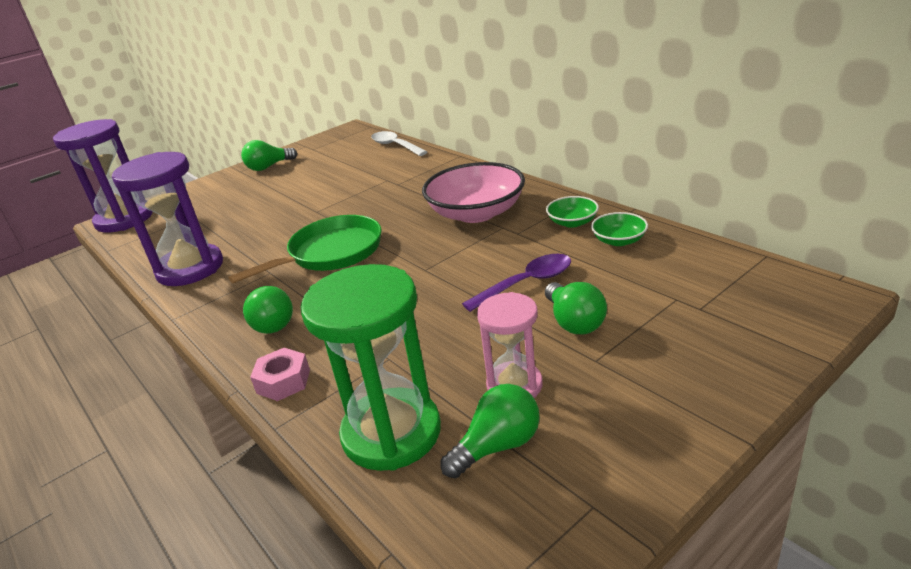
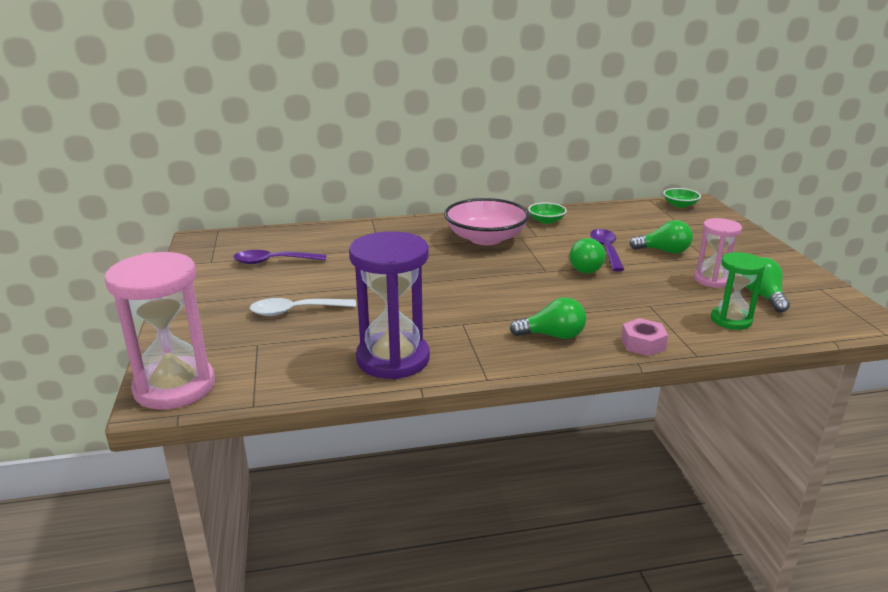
camera: 65 degrees left, 5 degrees down
(124, 219) = (175, 387): purple hourglass -> pink hourglass
(268, 167) = (208, 288): green light bulb -> green light bulb (583, 267)
(331, 164) = (273, 261): none -> purple spoon
(331, 253) = (467, 295): green pan -> none
(391, 433) = (731, 320): green hourglass -> green hourglass, size x0.59
(395, 146) = (294, 232): white spoon -> white spoon (296, 311)
(619, 240) = (587, 218): green bowl -> green bowl (680, 205)

